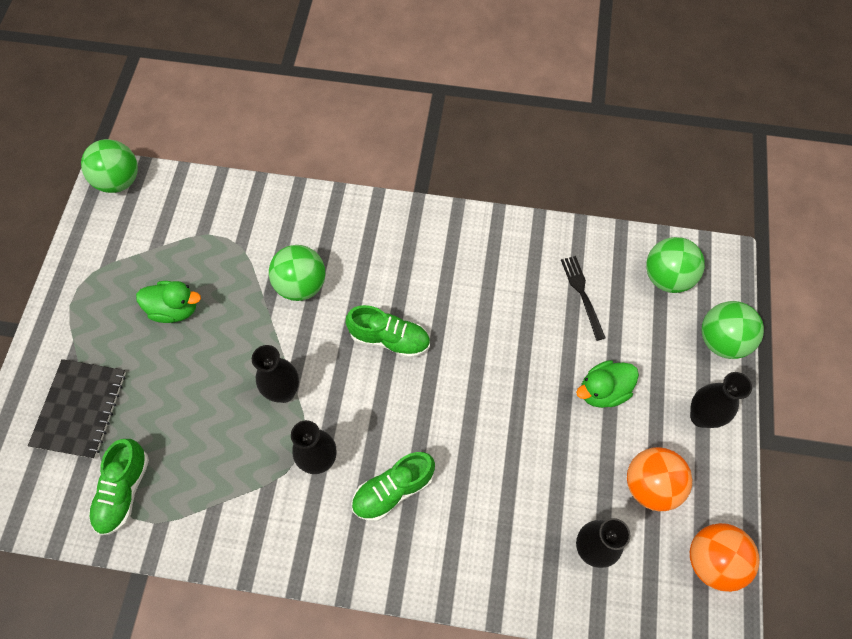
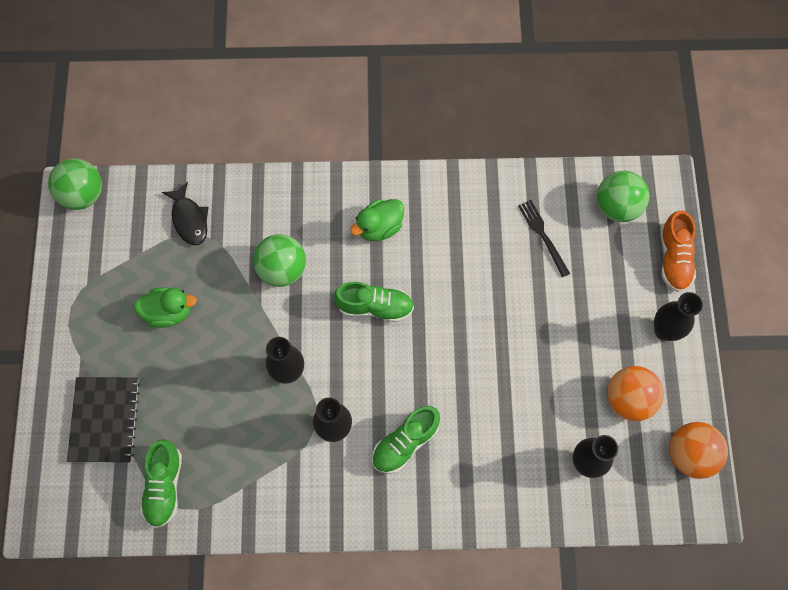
camera: 10 degrees left, 5 degrees up
(218, 221) = (189, 219): none -> black fish
(603, 391) = (575, 322): green duck -> green duck (379, 227)
(722, 340) = (673, 258): green ball -> orange shoe

